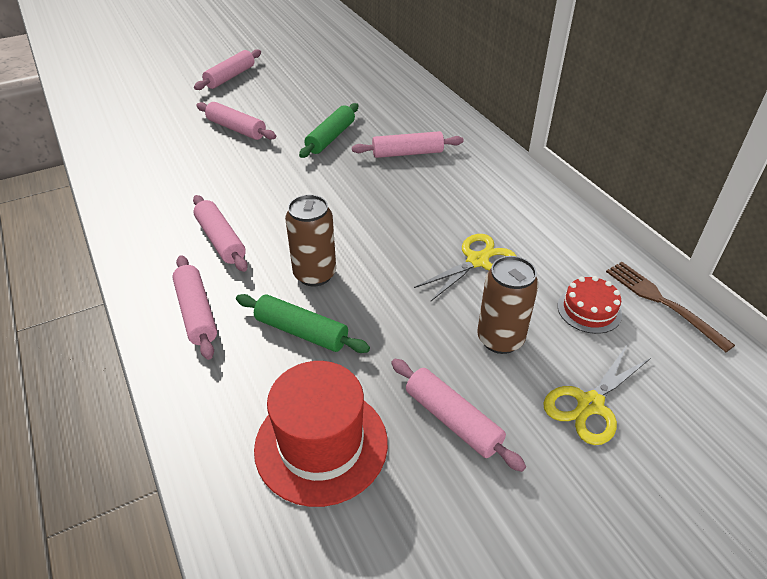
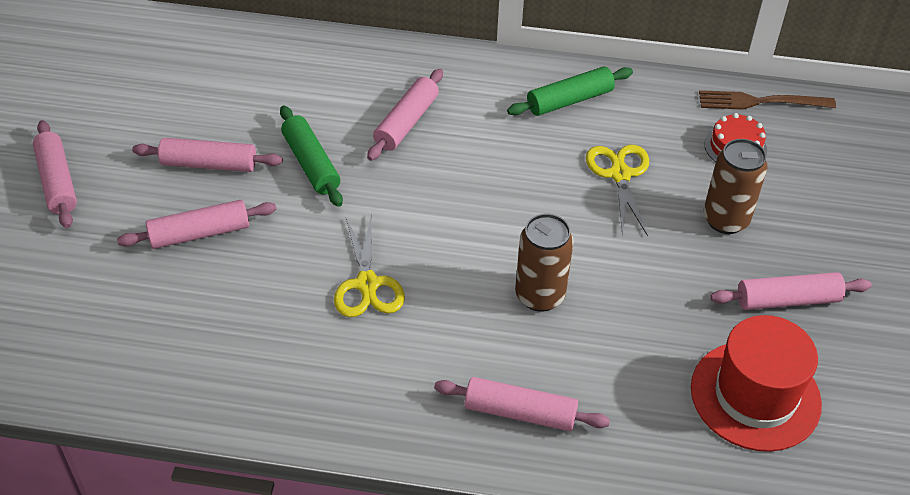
camera: 55 degrees left, 5 degrees up
(220, 240) = (416, 344): pink rolling pin -> pink rolling pin (209, 164)
(301, 332) = (612, 344): green rolling pin -> green rolling pin (569, 100)
(590, 405) = (828, 213): yellow scissors -> yellow scissors (367, 284)

